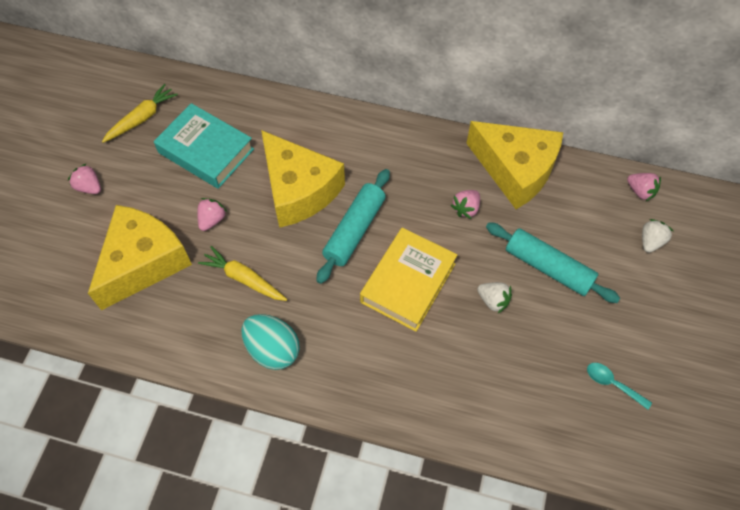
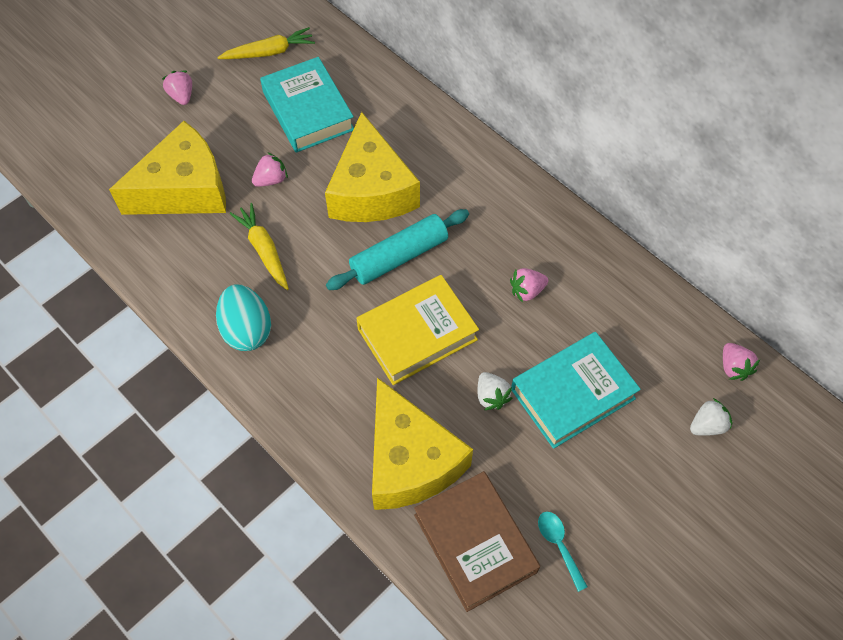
camera: 30 degrees right, 0 degrees up
(515, 170) = (607, 277): yellow cheese -> yellow cheese (410, 461)
(548, 268) = (572, 394): turquoise rolling pin -> turquoise book
(554, 417) = (475, 543): none -> brown book

